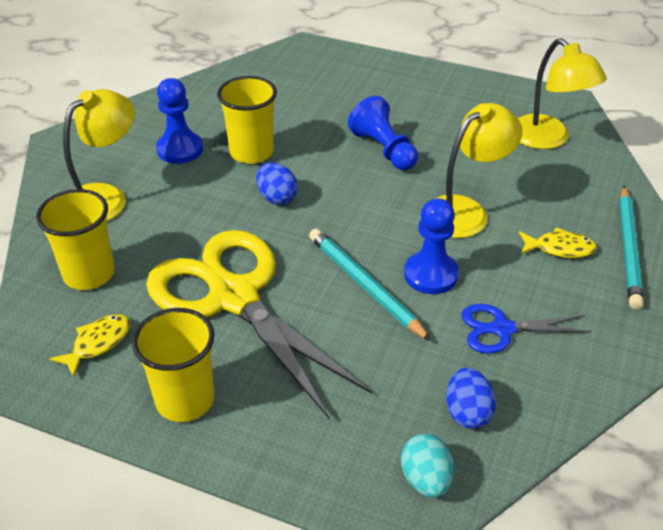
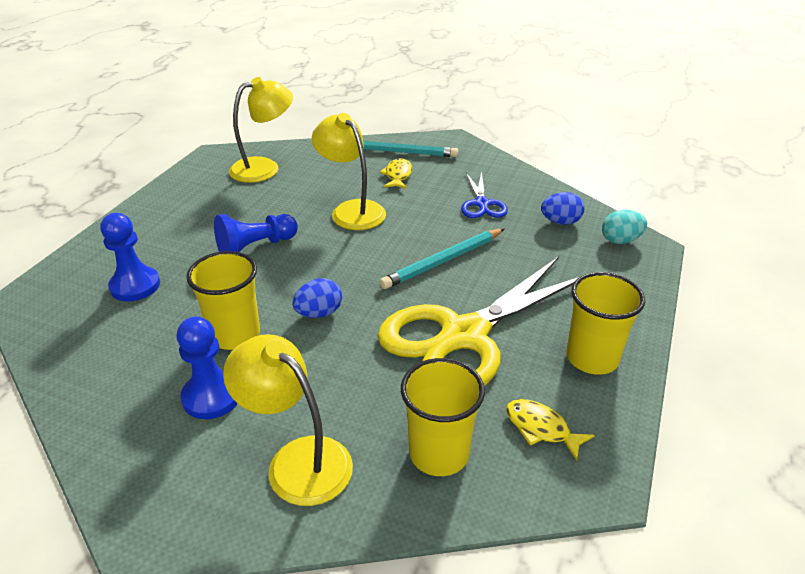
camera: 90 degrees left, 5 degrees down
(430, 275) = (428, 229): blue pawn -> blue pawn (135, 286)

